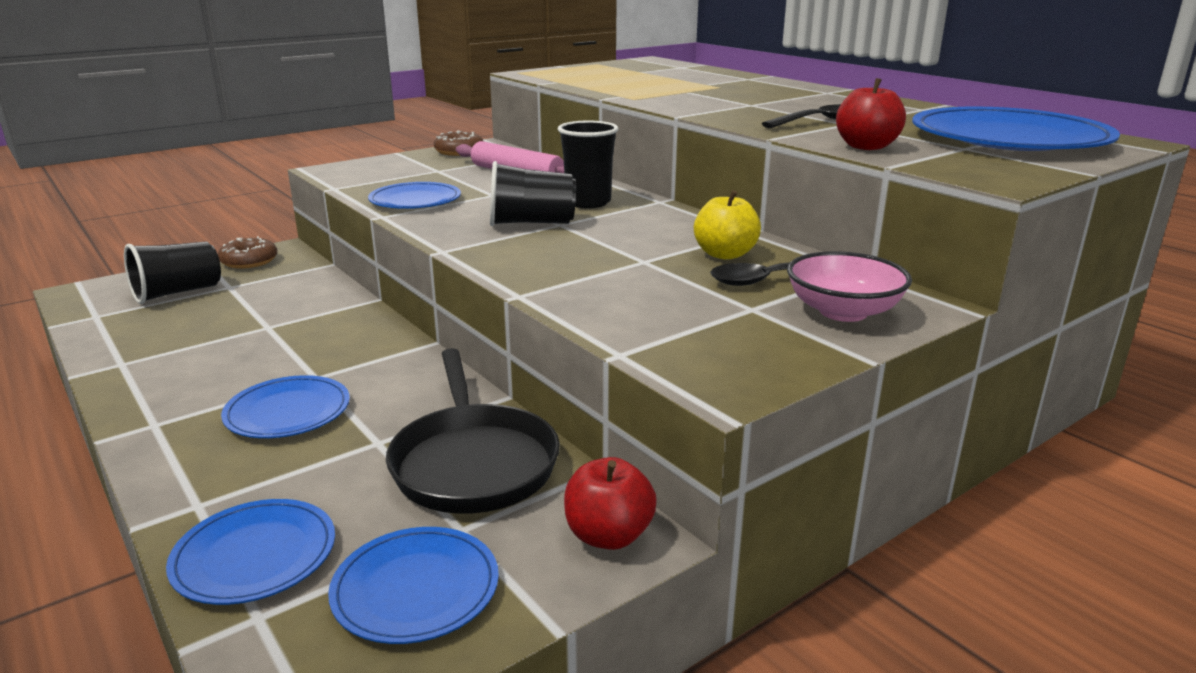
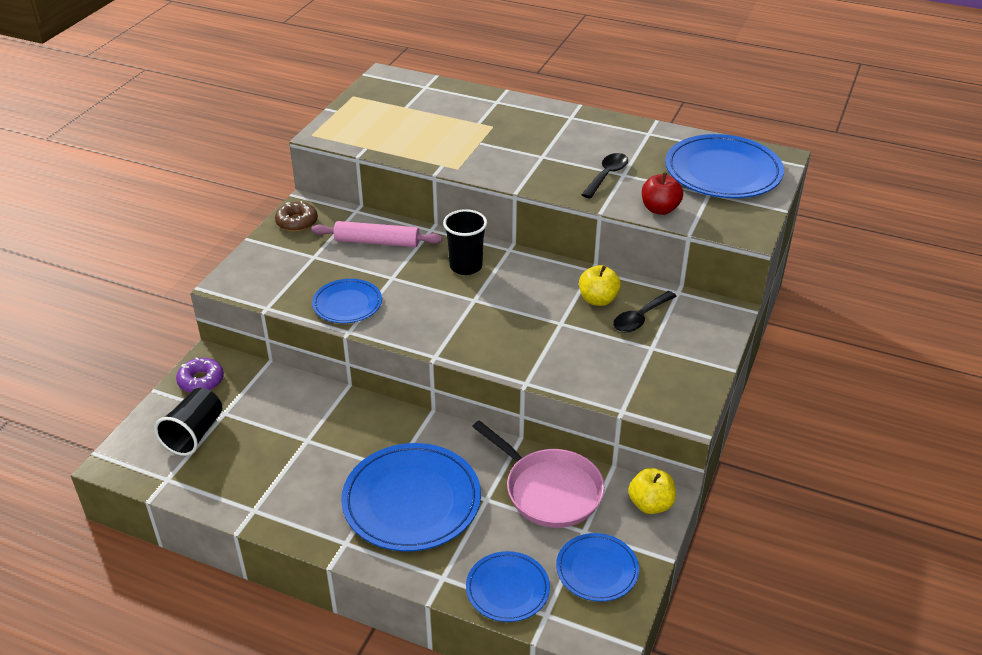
camera: 30 degrees left, 15 degrees up
(249, 261) = (201, 381): brown donut -> purple donut
(288, 412) = (411, 501): blue plate -> blue plate, size x1.79
(473, 462) = (549, 490): black pan -> pink pan
(531, 223) = (455, 305): black cup -> none
(608, 535) = (650, 504): red apple -> yellow apple
(843, 312) = (695, 333): pink bowl -> none

